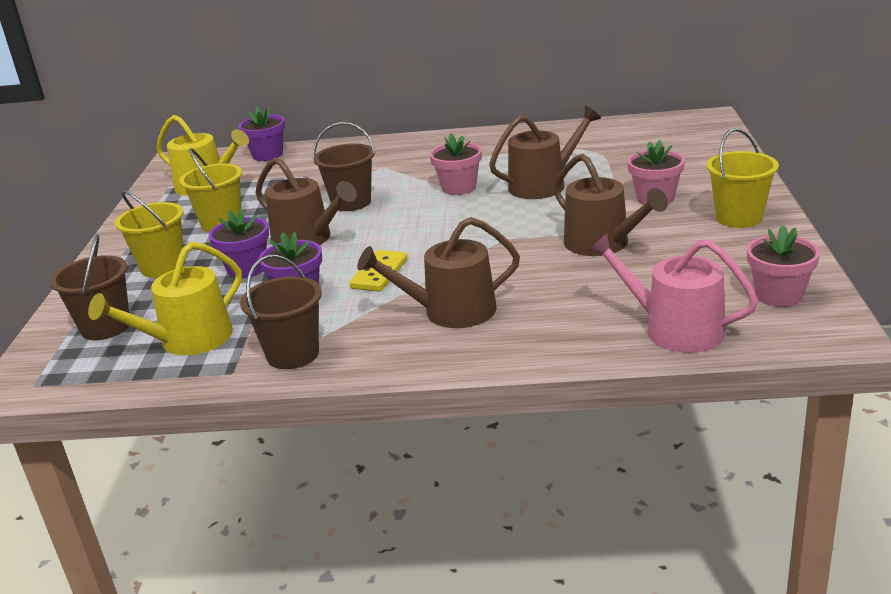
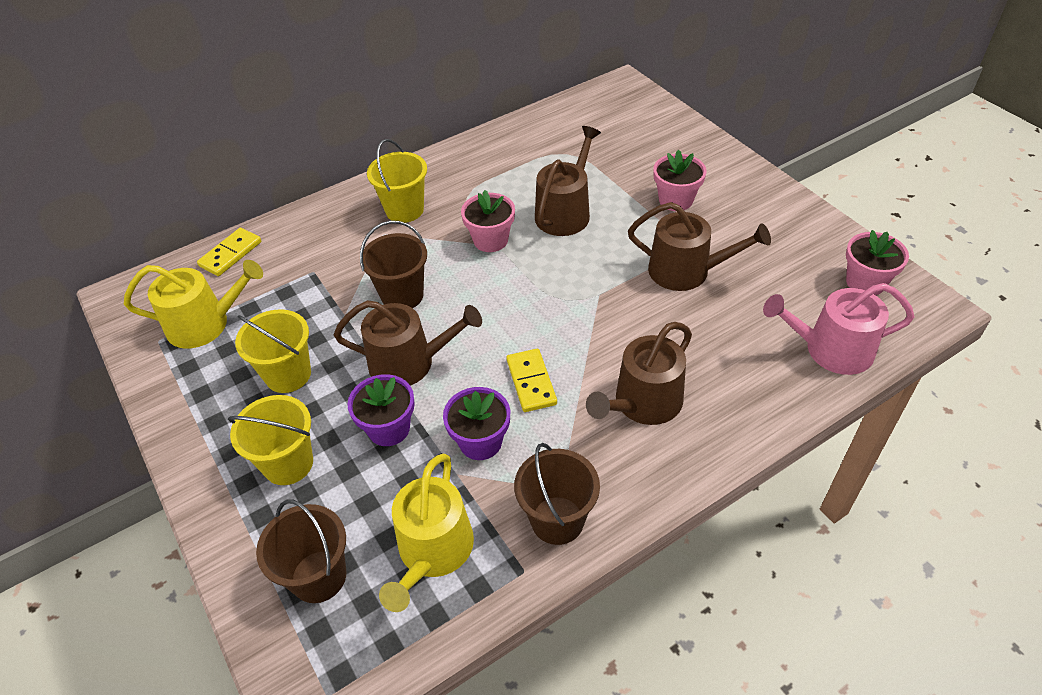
camera: 35 degrees left, 20 degrees up
(267, 155) = (231, 254): purple flower pot -> yellow domino
(739, 218) = (760, 203): yellow bucket -> yellow bucket (404, 210)

